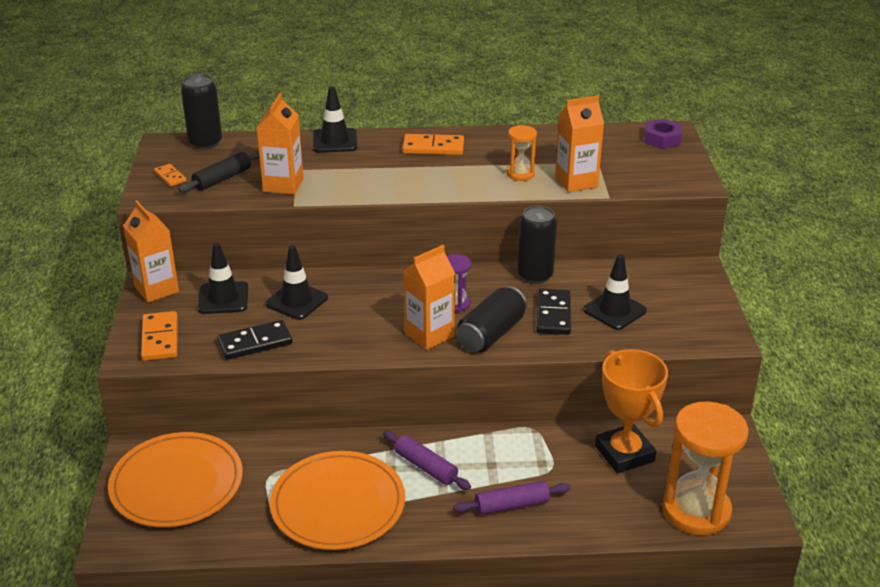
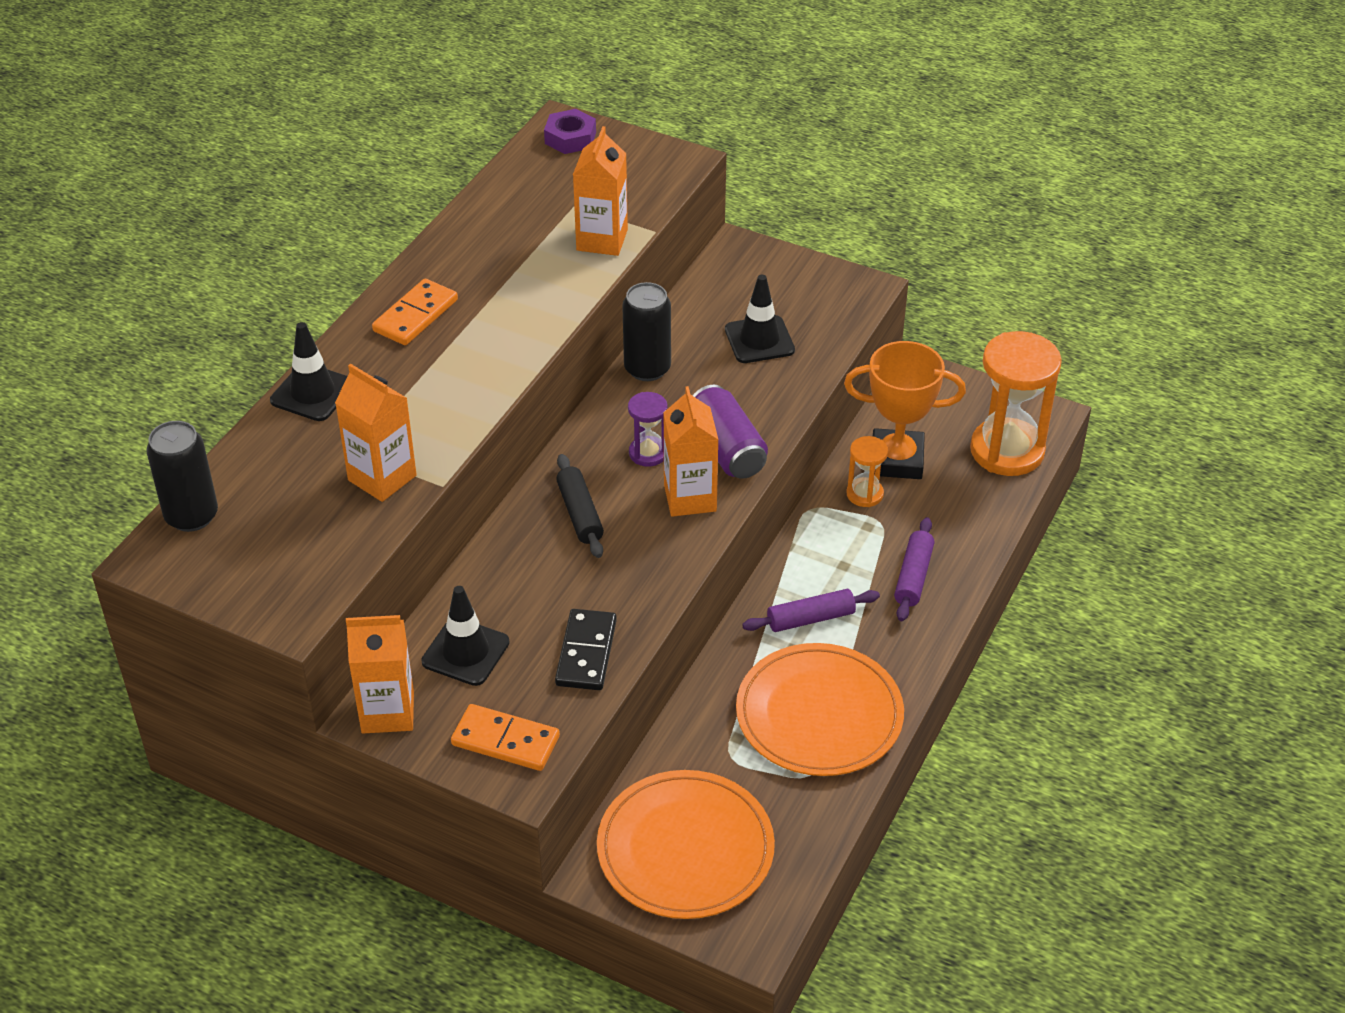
camera: 60 degrees left, 10 degrees up
(170, 177) = (255, 579): orange domino -> none
(222, 179) = (310, 530): black rolling pin -> black rolling pin (580, 514)
(296, 301) = (529, 585): black traffic cone -> none
(491, 334) = (727, 449): black can -> purple can
(520, 174) = (545, 273): orange hourglass -> orange hourglass (864, 494)
(553, 314) = (730, 387): black domino -> none

